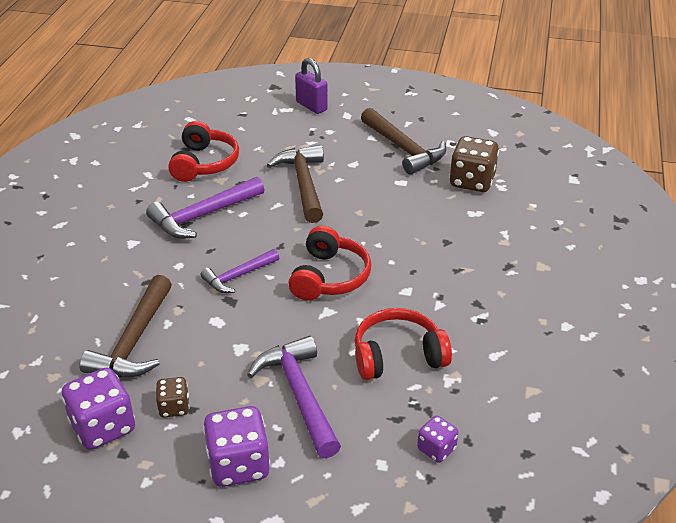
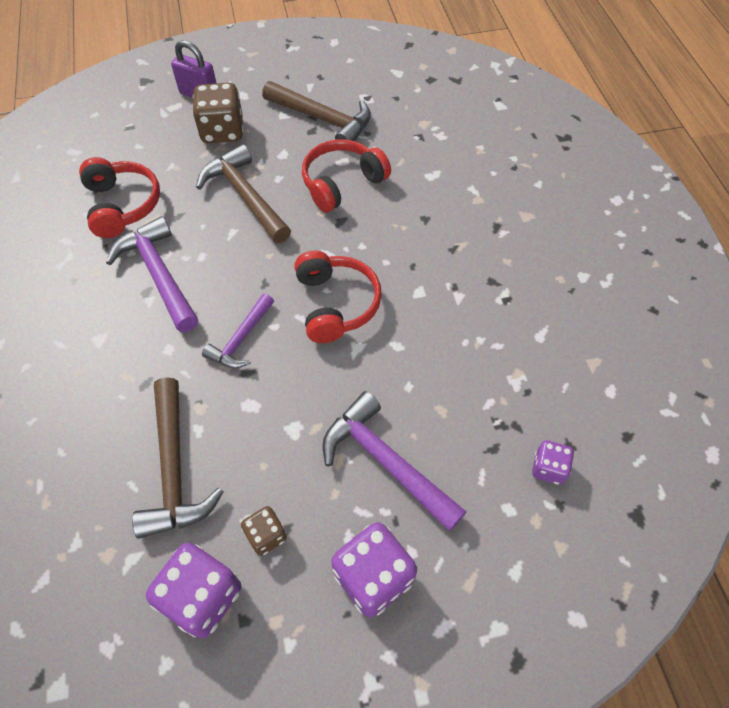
camera: 25 degrees left, 20 degrees up
(203, 215) = (159, 274): purple hammer -> purple hammer turned 120 degrees clockwise
(398, 356) = (454, 373): red headphones -> red headphones (342, 183)
(472, 181) = (410, 138): brown dice -> brown dice (222, 131)

